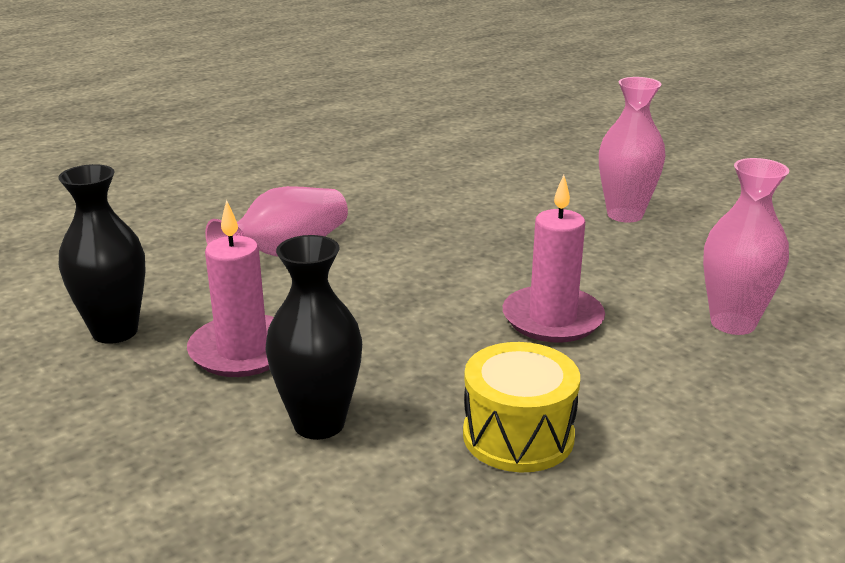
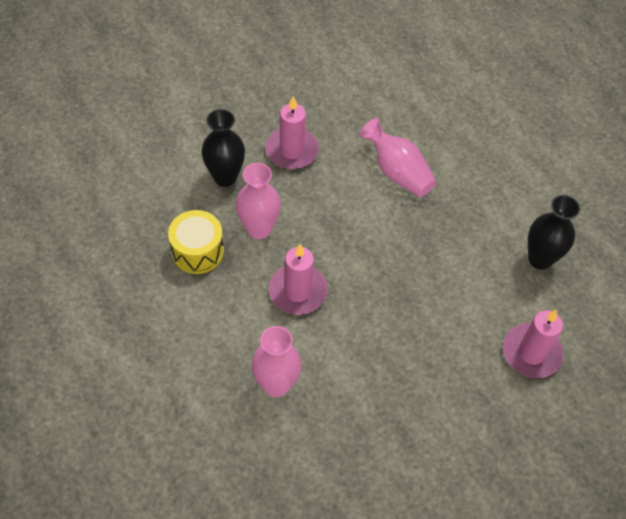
camera: 95 degrees right, 30 degrees up
(115, 331) = (319, 101): black vase -> black vase (540, 259)
(556, 165) = (531, 353): none -> pink candle
(625, 215) = (434, 374): pink vase -> pink vase (259, 229)

